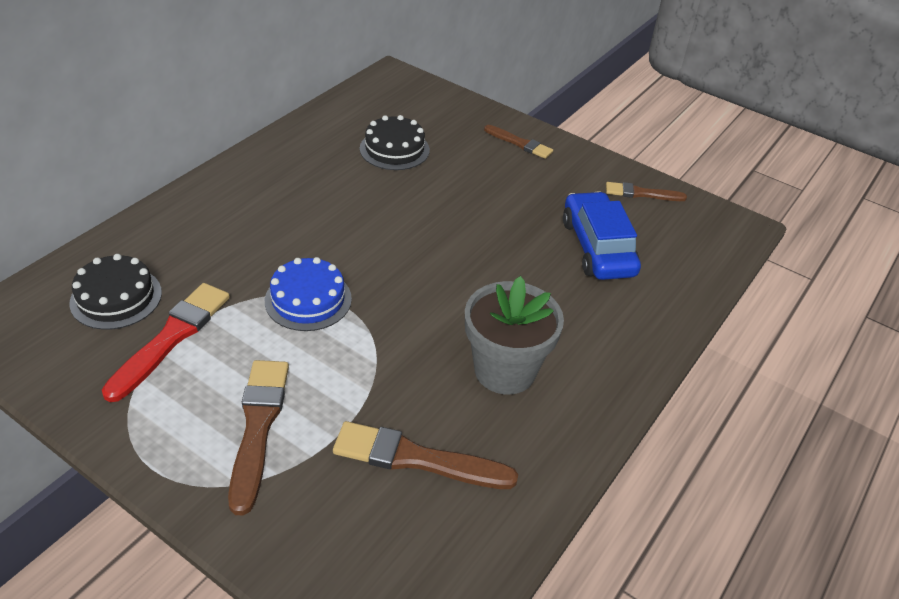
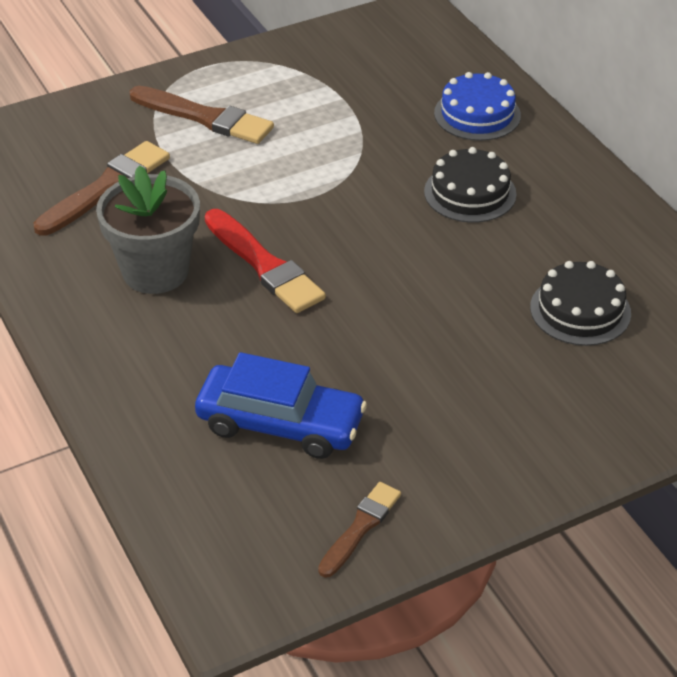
camera: 120 degrees right, 0 degrees up
(116, 297) = (411, 72): black cake -> black cake (470, 193)
(171, 338) = (338, 92): red brush -> red brush (264, 264)
(308, 299) = (338, 175): blue cake -> blue cake (477, 114)
(519, 143) = (545, 443): brown brush -> none

